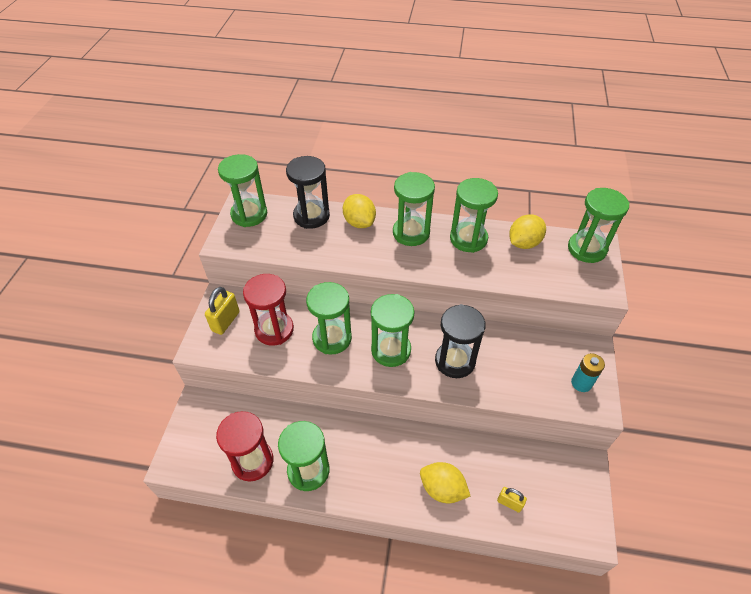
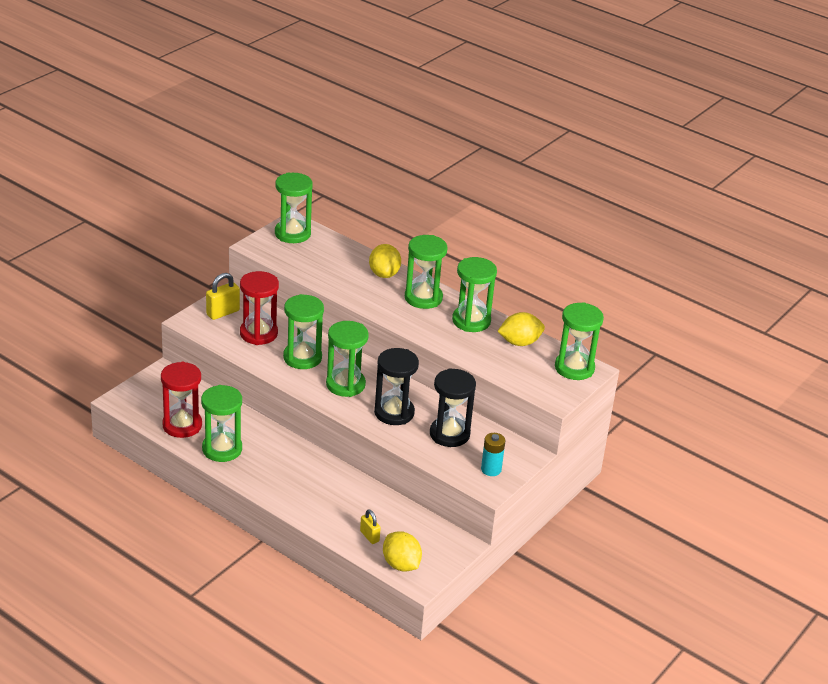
camera: 25 degrees right, 15 degrees down
(311, 216) = (346, 254): black hourglass -> black hourglass (449, 434)
(442, 489) = (321, 505): yellow lemon -> yellow lemon (401, 564)

